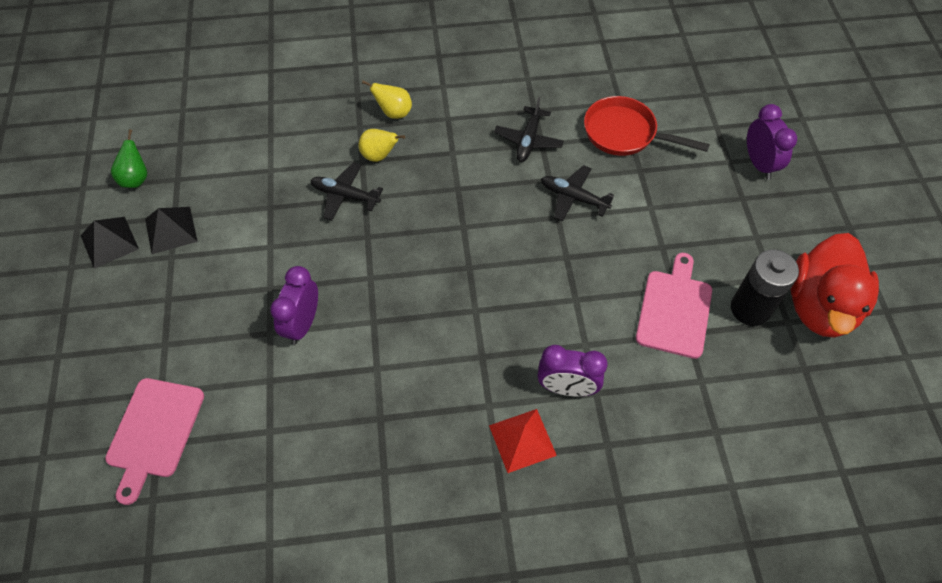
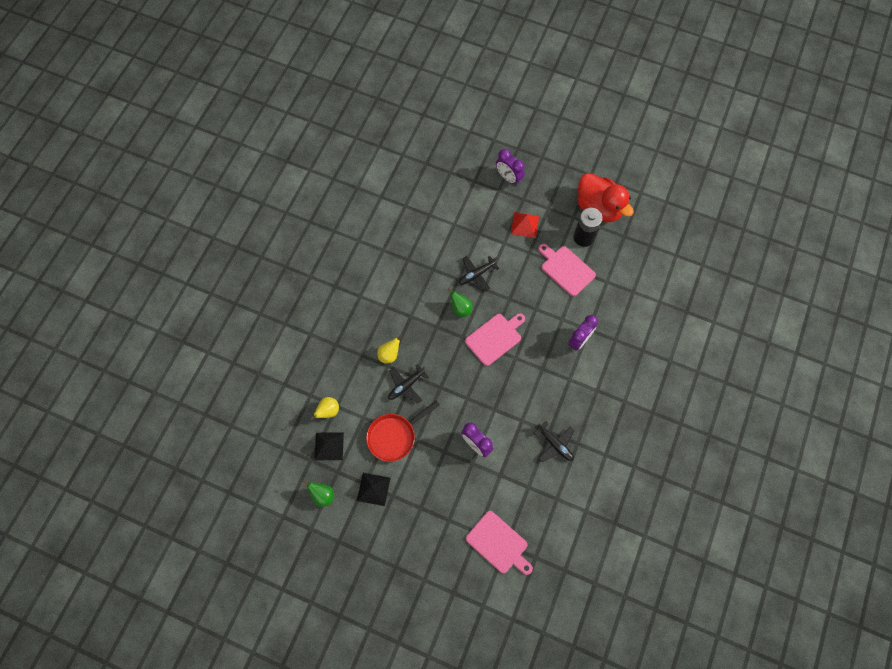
camera: 60 degrees left, 10 degrees up
(109, 242) = (361, 526): black pyramid -> black pyramid (329, 446)
(394, 113) = (363, 332): yellow pear -> yellow pear (328, 411)
(489, 268) = (495, 338): none -> pink cutting board
(505, 204) = (461, 309): none -> green pear
(522, 440) = (594, 374): red pyramid -> red pyramid (525, 224)
(528, 140) = (426, 274): black plane -> black plane (555, 444)
(625, 133) = (451, 225): red pan -> red pan (394, 436)
(759, 164) = (508, 178): purple clock -> purple clock turned 150 degrees counterclockwise

